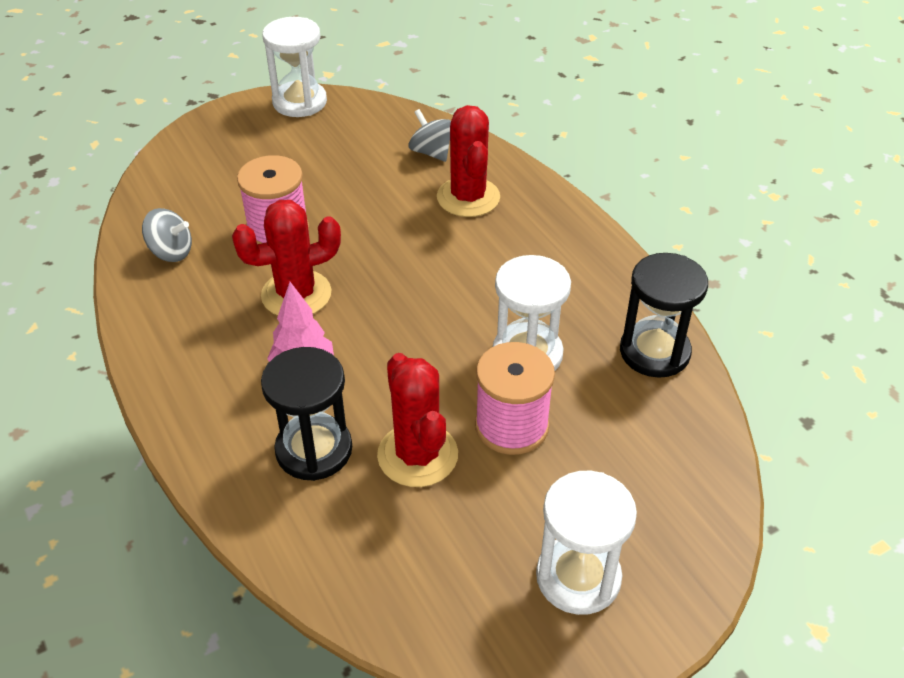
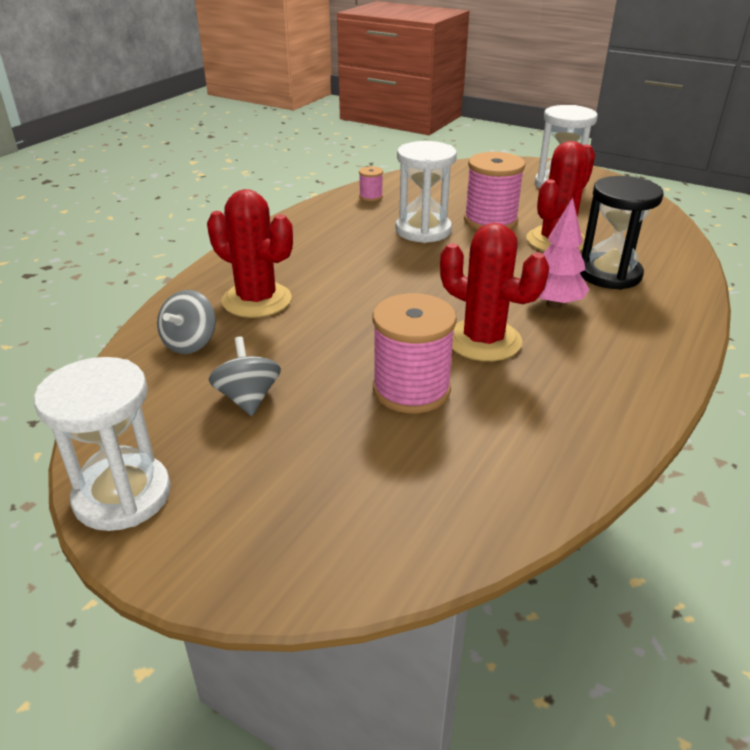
camera: 120 degrees left, 10 degrees down
(171, 252) = (526, 451): grey spinning top -> grey spinning top (248, 398)
(468, 197) = (257, 300): red cactus -> red cactus turned 75 degrees clockwise
(654, 352) = (371, 197): black hourglass -> pink spool

